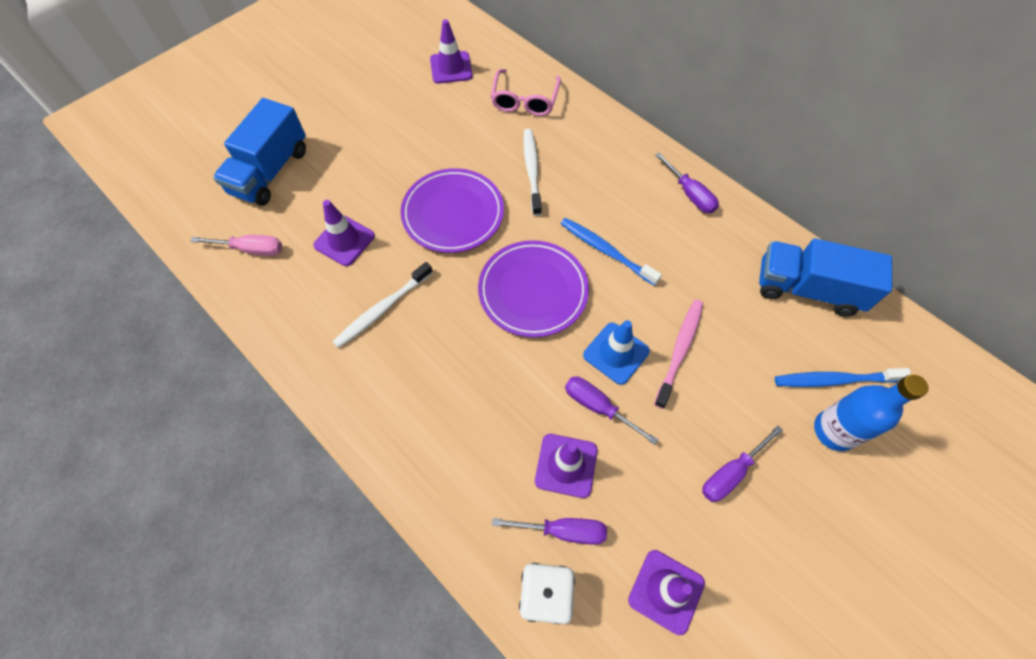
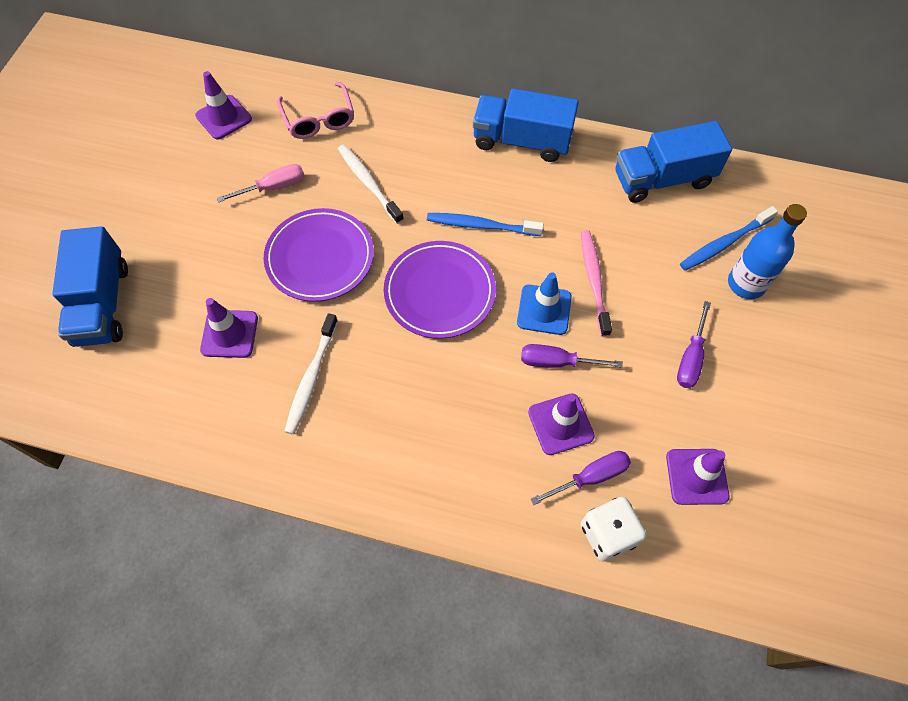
camera: 30 degrees left, 0 degrees up
(250, 249) = (137, 389): pink screwdriver -> pink screwdriver (273, 187)
(689, 194) = (521, 141): purple screwdriver -> blue truck

